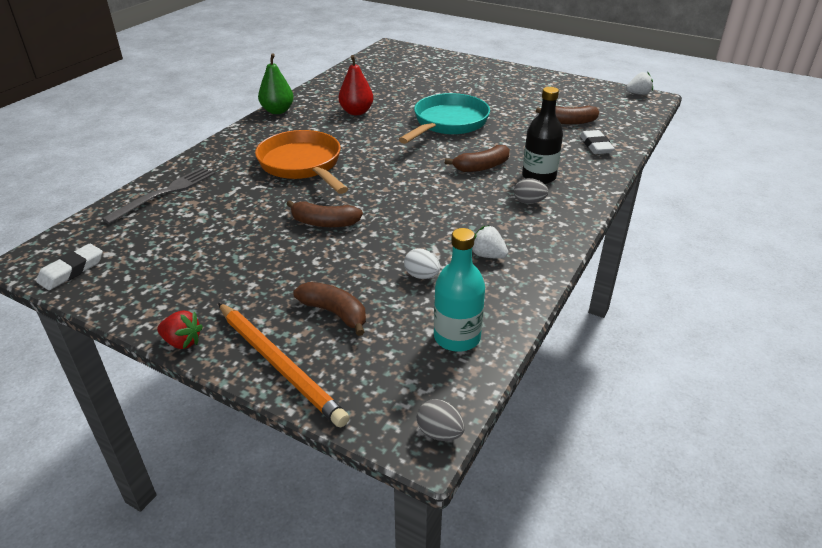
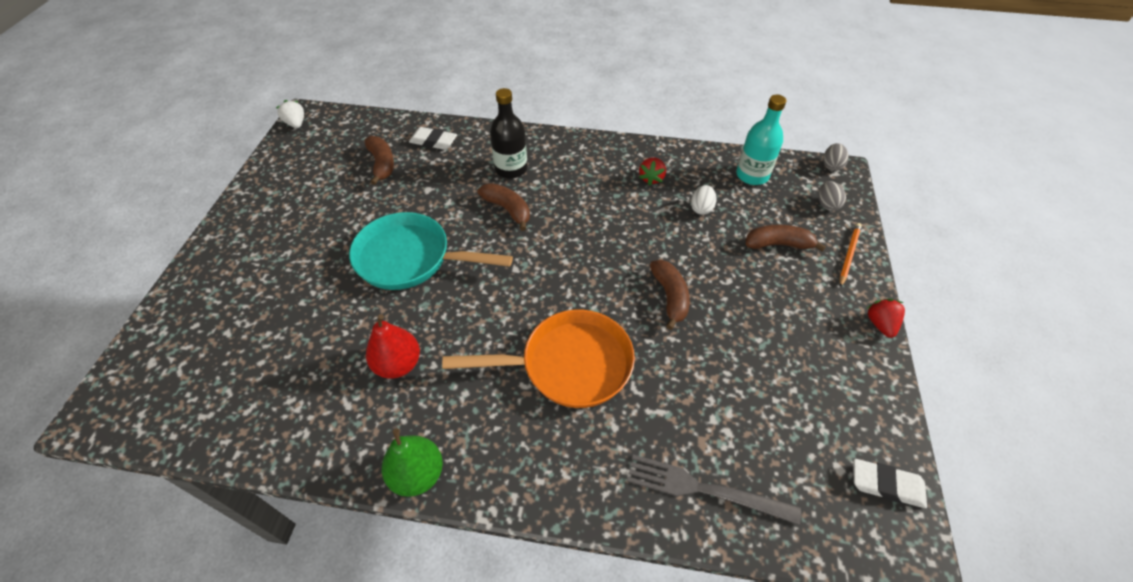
camera: 110 degrees left, 15 degrees up
(279, 364) = (848, 255): orange pencil -> orange pencil, size x0.55
(302, 165) = (568, 365): orange pan -> orange pan turned 135 degrees counterclockwise
(334, 313) = (778, 244): brown banana -> brown banana turned 75 degrees clockwise
(487, 255) = (651, 178): white strawberry -> red strawberry
(529, 202) = (559, 168): grey egg -> grey egg (827, 204)
(596, 146) = (433, 141): white eraser -> white eraser turned 45 degrees clockwise

